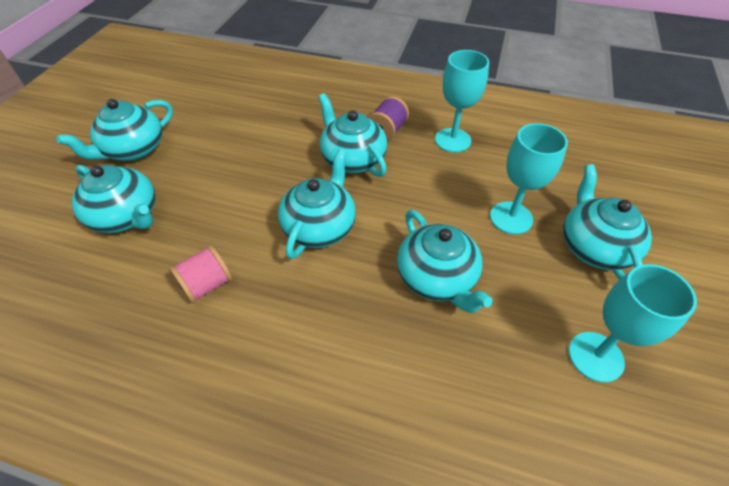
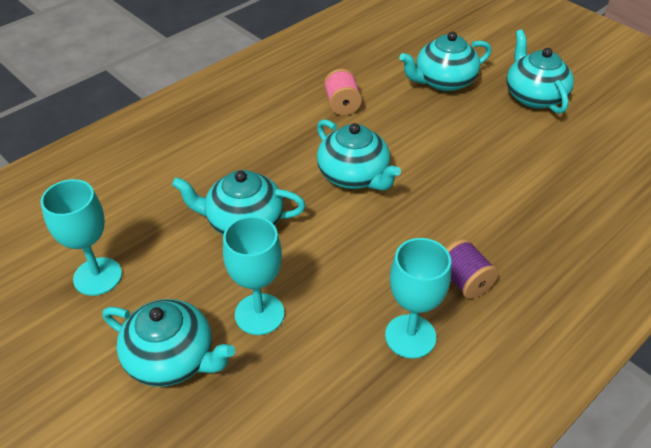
camera: 120 degrees right, 5 degrees down
(352, 159) = (431, 231): turquoise teapot -> none

